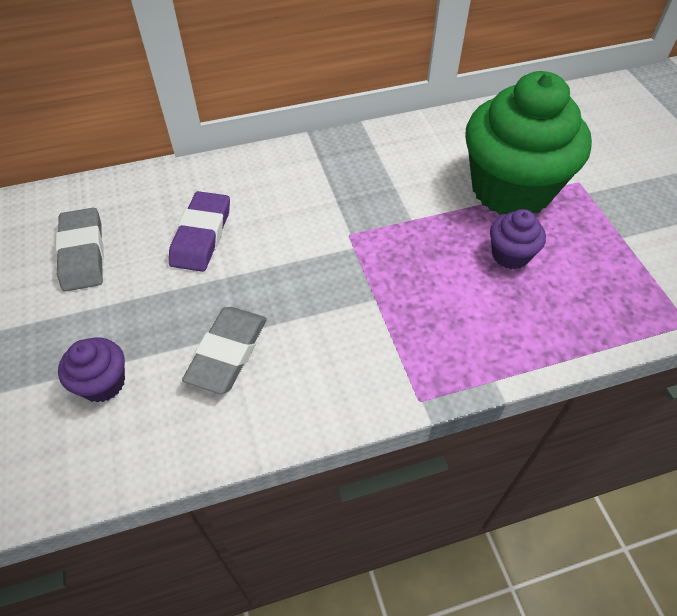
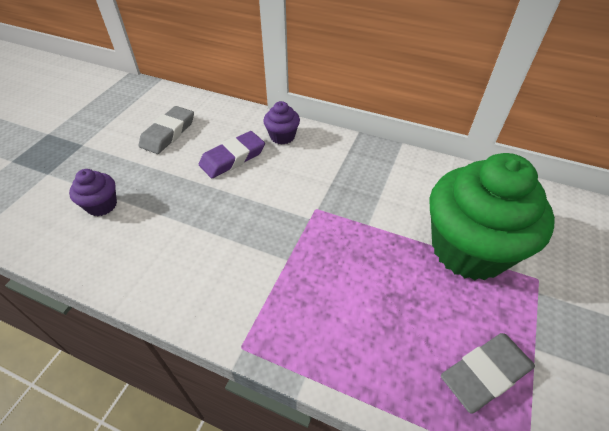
camera: 40 degrees right, 5 degrees down
(227, 352) = (172, 232): grey eraser -> grey eraser (485, 373)
(510, 255) = (416, 296): purple cupcake -> purple cupcake (282, 136)

